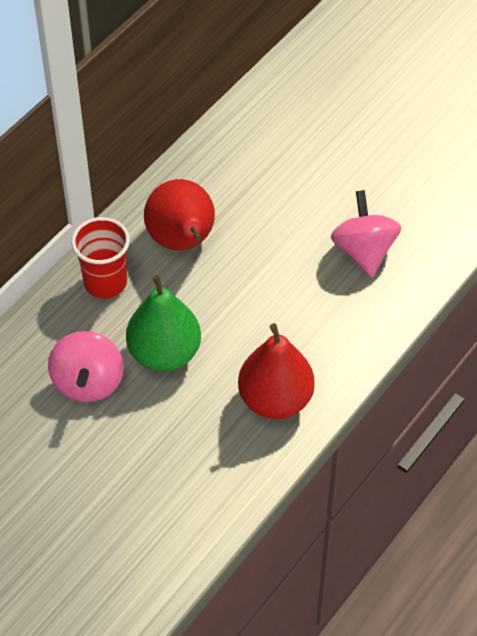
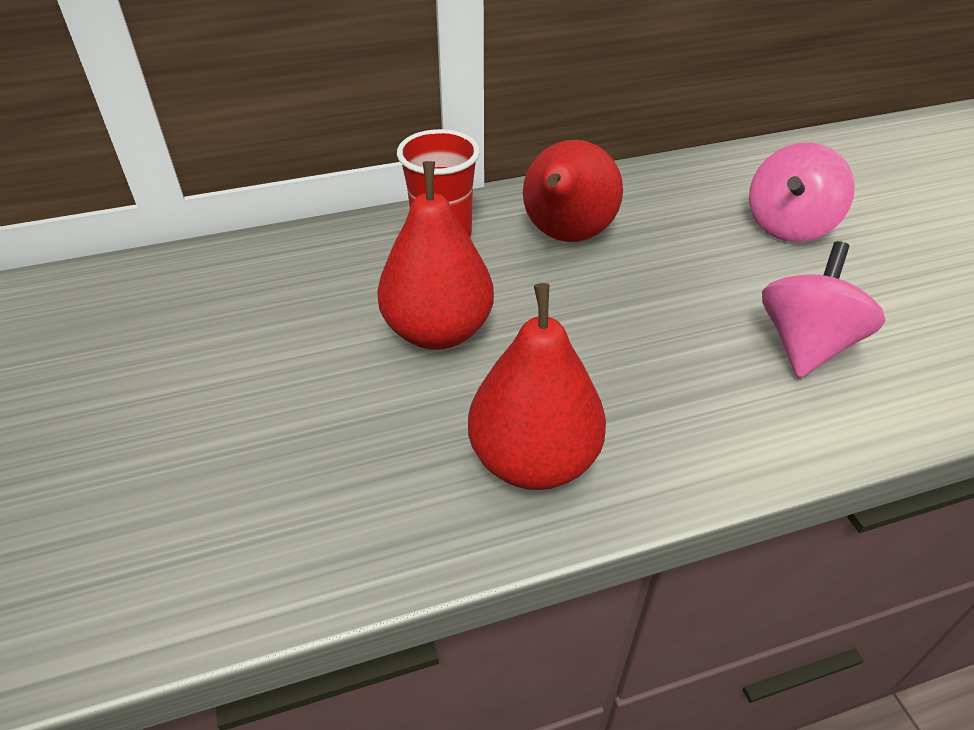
camera: 35 degrees right, 10 degrees down
(88, 382) = (320, 317): pink spinning top -> pink spinning top (789, 226)
(164, 353) = (438, 331): green pear -> red pear

